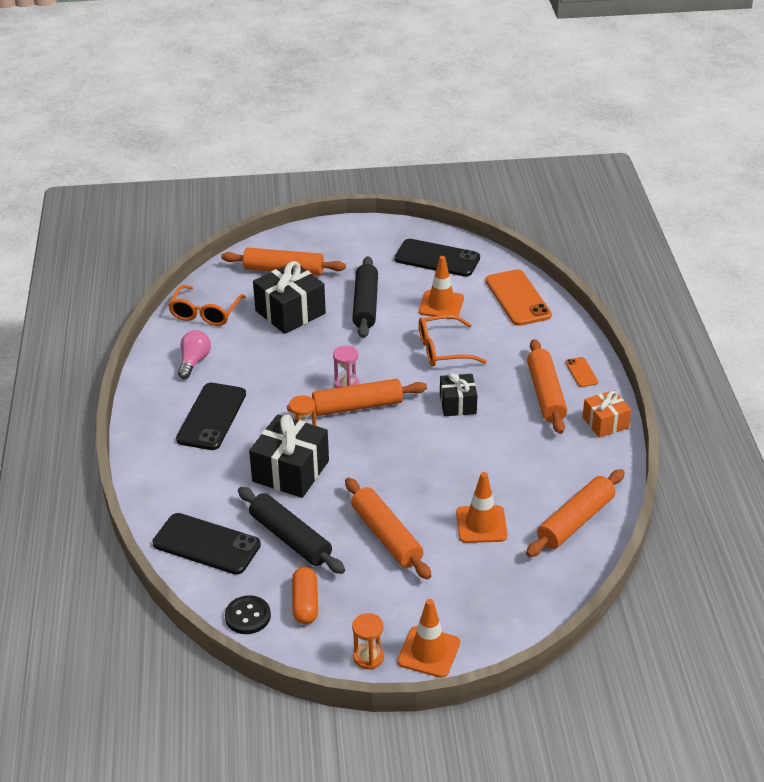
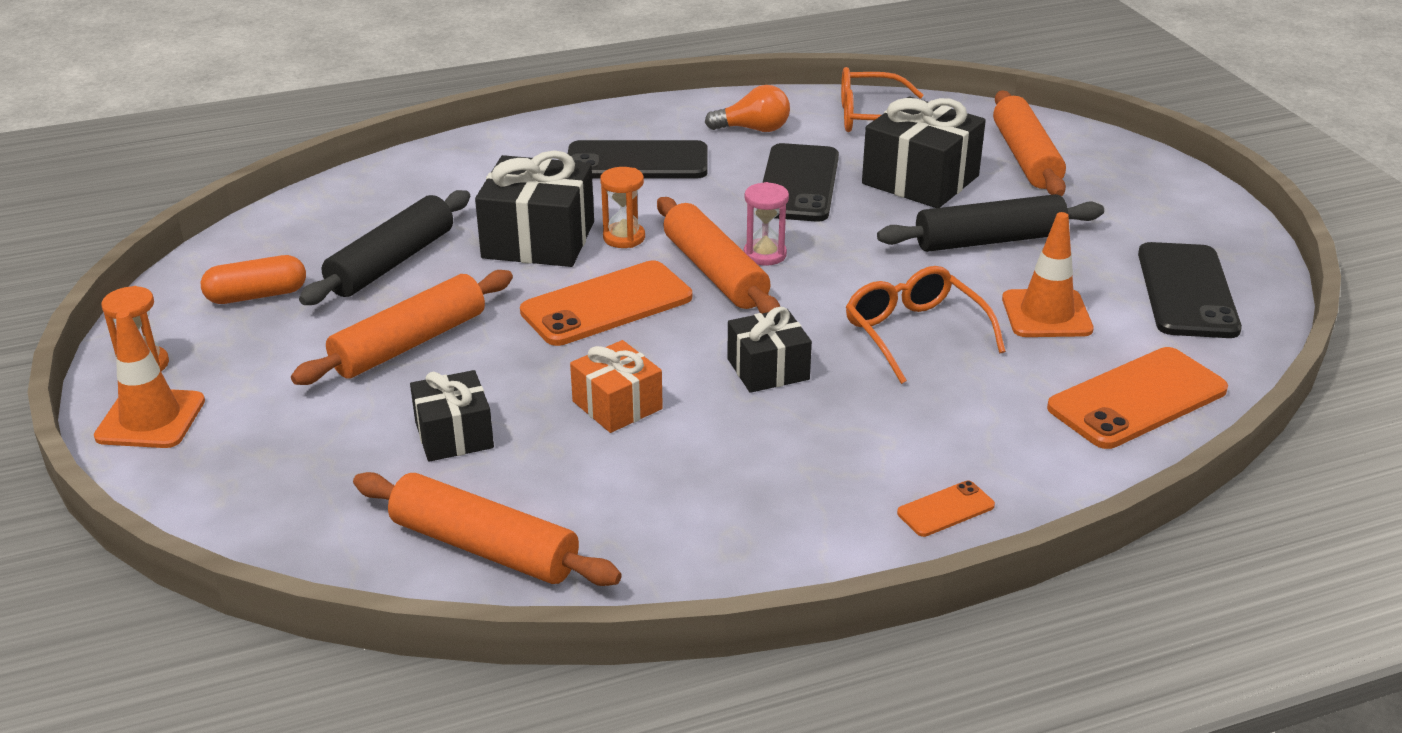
camera: 75 degrees right, 5 degrees down
(194, 361) = (753, 129): pink light bulb -> orange light bulb
(206, 544) = (370, 203): black phone -> black phone (798, 184)
(248, 616) = (231, 255): black button -> none
(375, 452) = (607, 304): none -> orange phone
(481, 524) = (454, 435): orange traffic cone -> black gift
(545, 394) = (849, 468): orange rolling pin -> none
(605, 423) = (796, 560): orange gift -> orange gift (617, 405)

